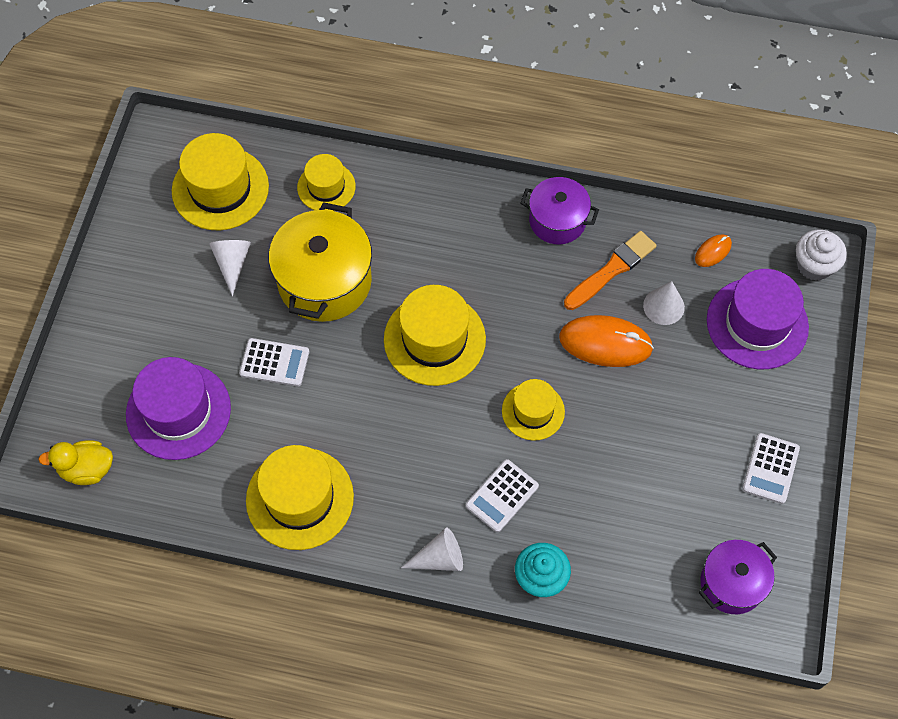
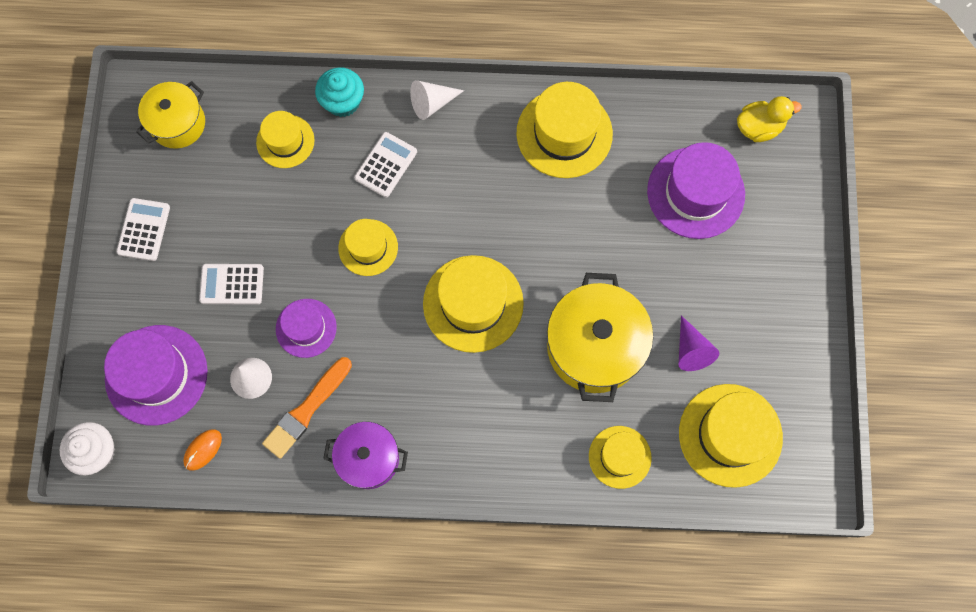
camera: 170 degrees right, 10 degrees up
(232, 264) = (691, 350): white cone -> purple cone
(274, 363) = (620, 254): white calculator -> white calculator (232, 284)
(605, 343) = (306, 328): orange mouse -> purple hat
(610, 541) = (285, 141): none -> yellow hat
(732, 583) = (178, 123): purple pot -> yellow pot

